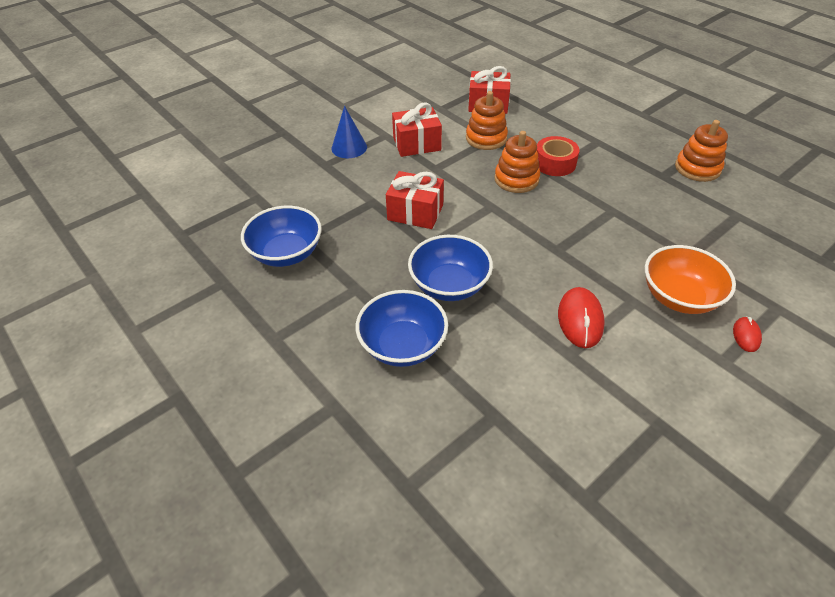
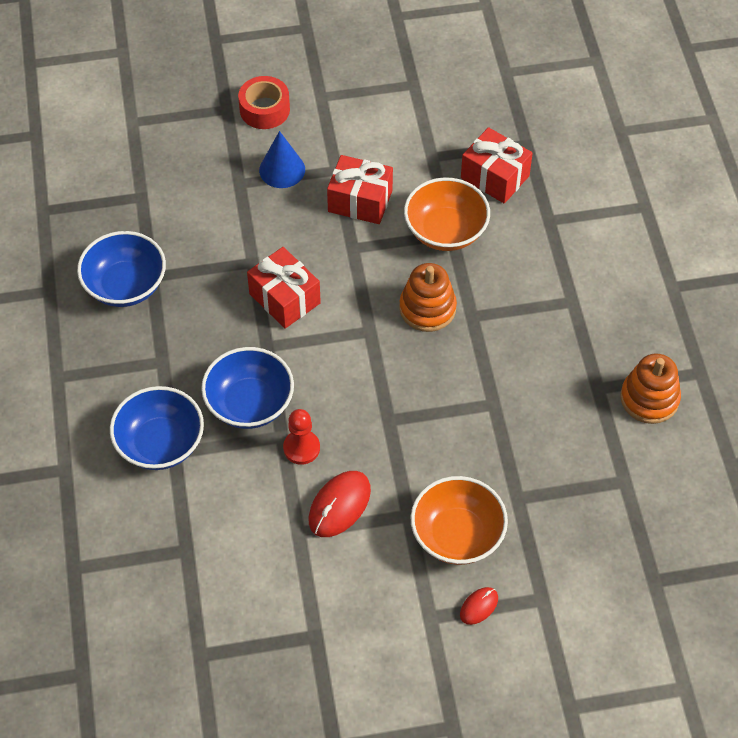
camera: 30 degrees right, 10 degrees up
(486, 138) = (445, 231): orange stacking toy -> orange bowl
(515, 295) = (301, 448): none -> red pawn
(554, 163) = (491, 308): red tape -> red tape (264, 109)

